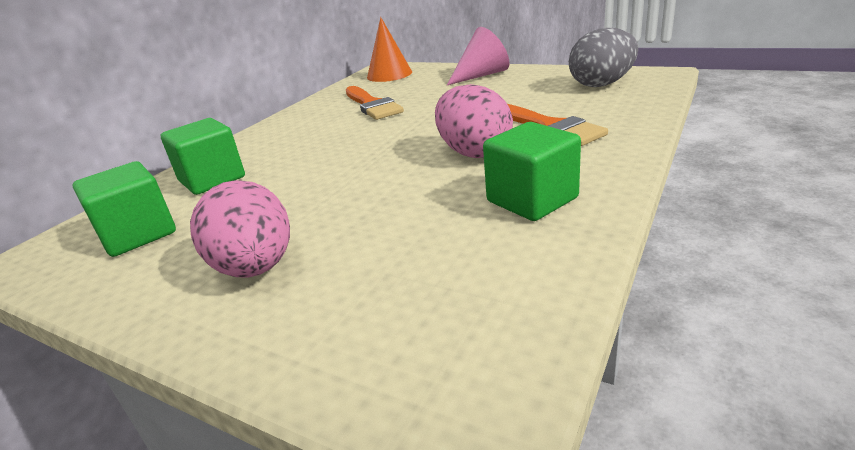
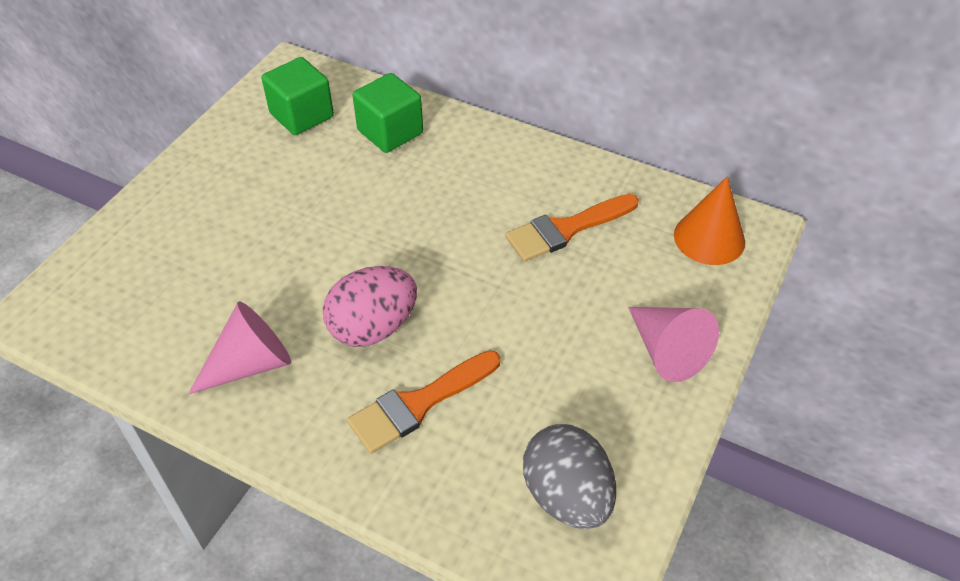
camera: 85 degrees right, 20 degrees up
(255, 268) = (222, 194): pink egg -> none
(532, 200) = (250, 364): green cube -> pink cone

